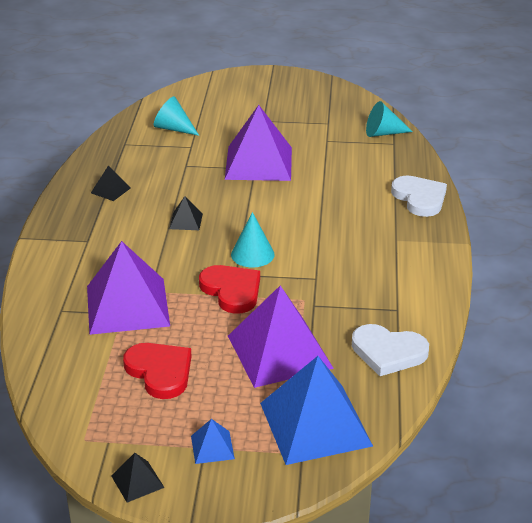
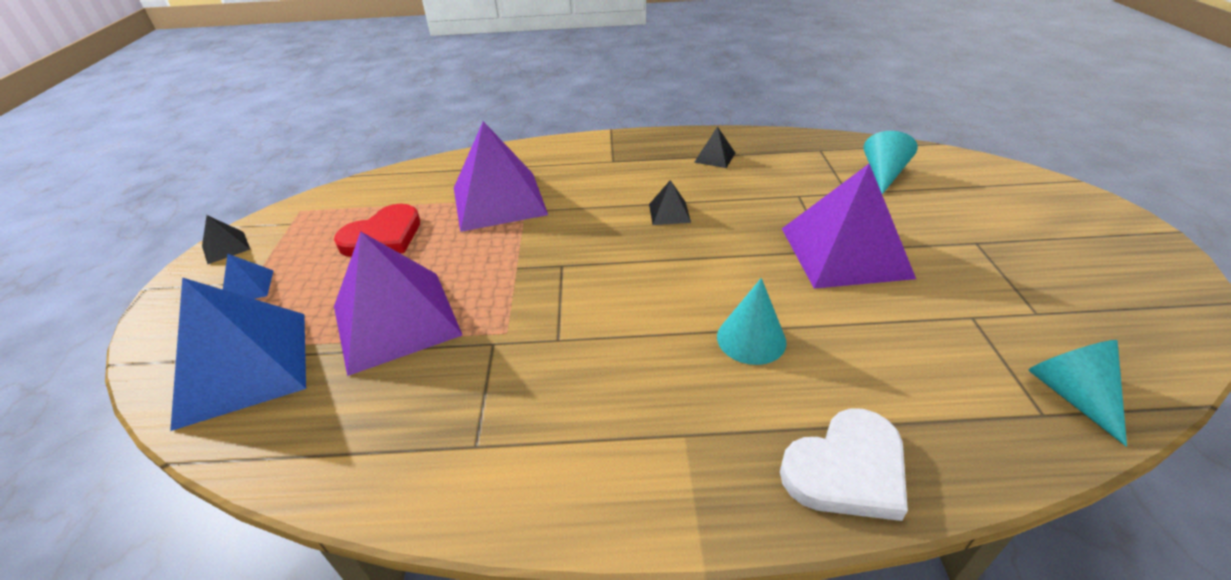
camera: 85 degrees right, 5 degrees up
(232, 291) = (525, 266): red heart -> none
(252, 254) = (607, 273): turquoise cone -> turquoise cone (751, 339)
(388, 352) = (366, 438): white heart -> none

